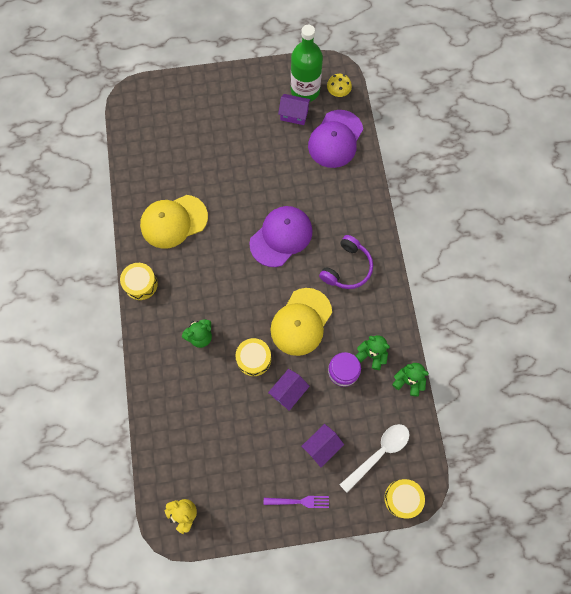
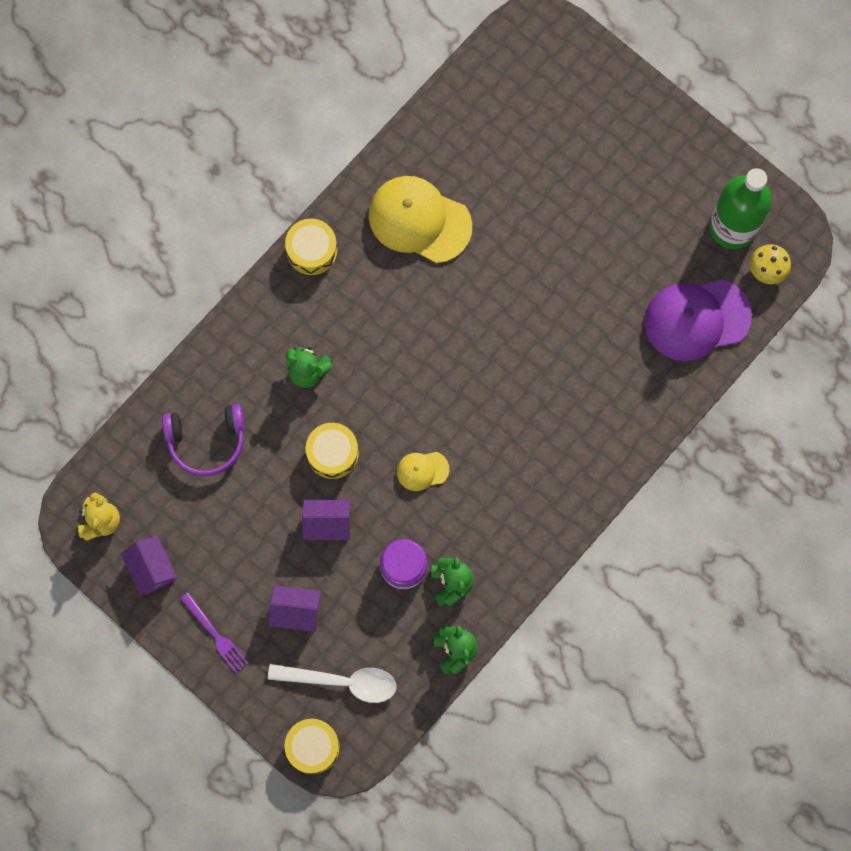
camera: 50 degrees right, 5 degrees up
(281, 237) = (508, 361): purple cap -> none
(294, 114) = (686, 241): purple house -> purple house (152, 568)
(301, 322) = (422, 470): yellow cap -> yellow cap, size x0.48
(347, 268) = (535, 470): purple headphones -> purple headphones (206, 441)

